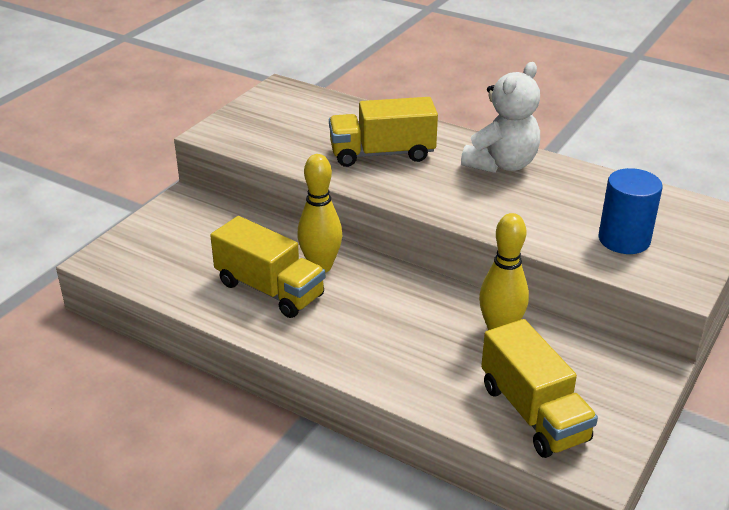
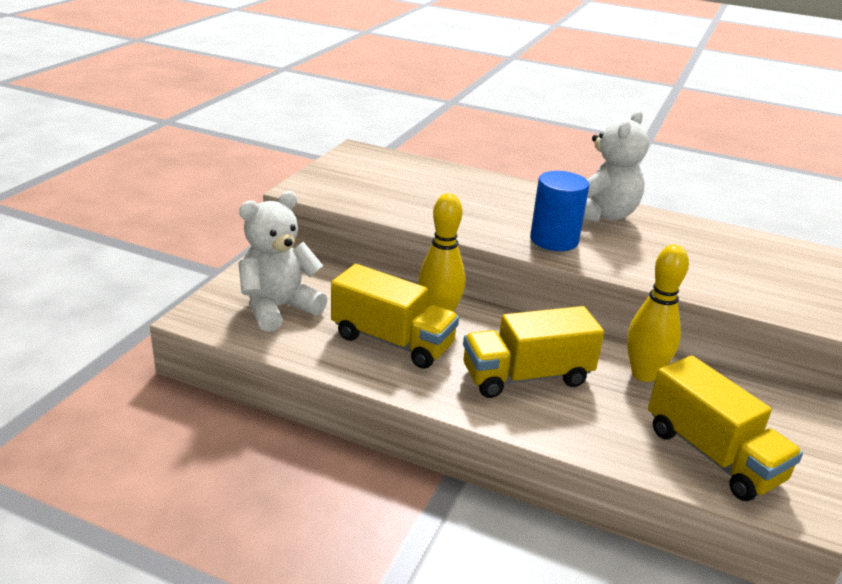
camera: 10 degrees left, 5 degrees down
(173, 253) = (278, 308): none -> white teddy bear
(382, 154) = (481, 206): yellow truck -> yellow truck (526, 377)
(624, 240) = (750, 279): blue cylinder -> blue cylinder (554, 240)

